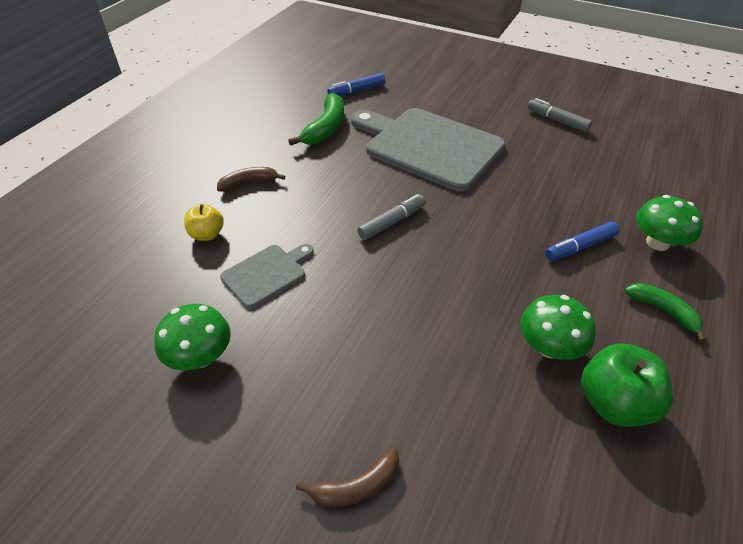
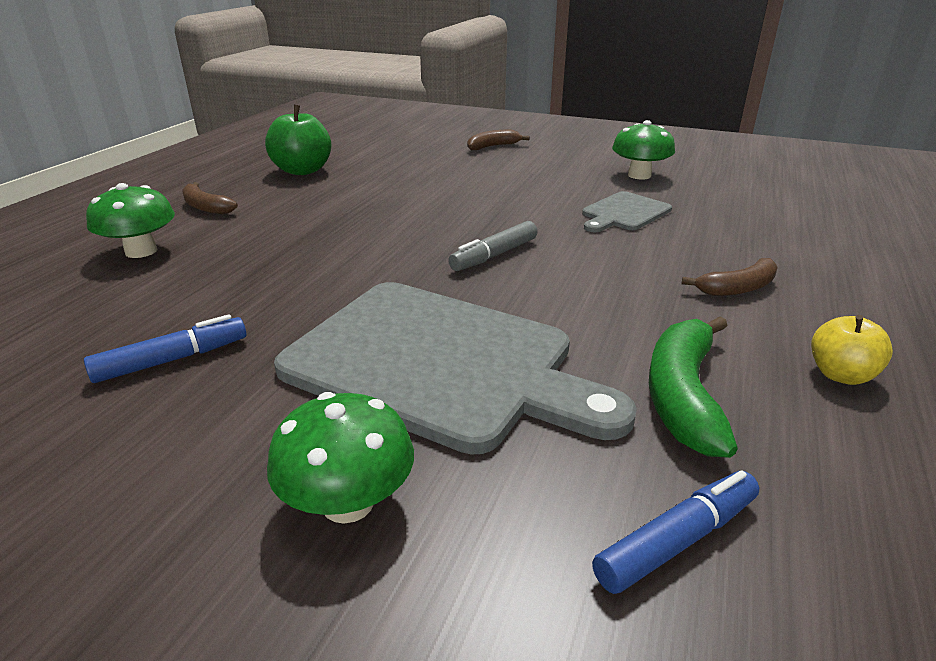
camera: 175 degrees right, 15 degrees down
(207, 234) = (727, 236): yellow apple -> yellow apple (840, 375)
(549, 347) = (337, 188): green mushroom -> green mushroom (348, 502)
(557, 120) = (87, 451): grey marker -> none
(580, 247) = (249, 244): blue marker -> blue marker (172, 360)
(663, 311) = (206, 207): green banana -> brown banana

